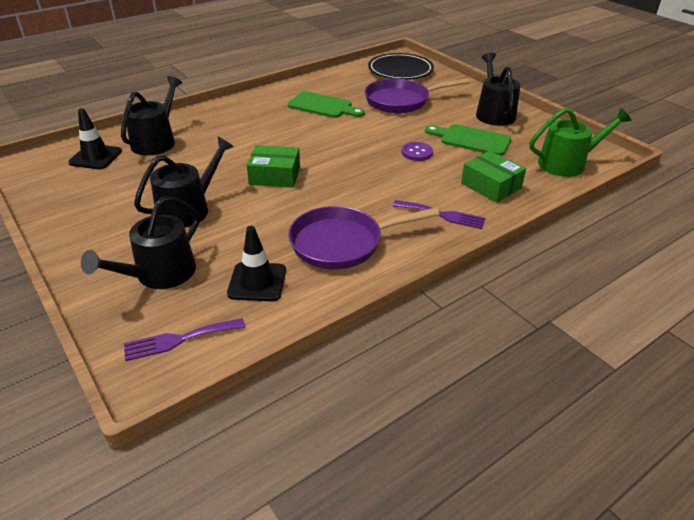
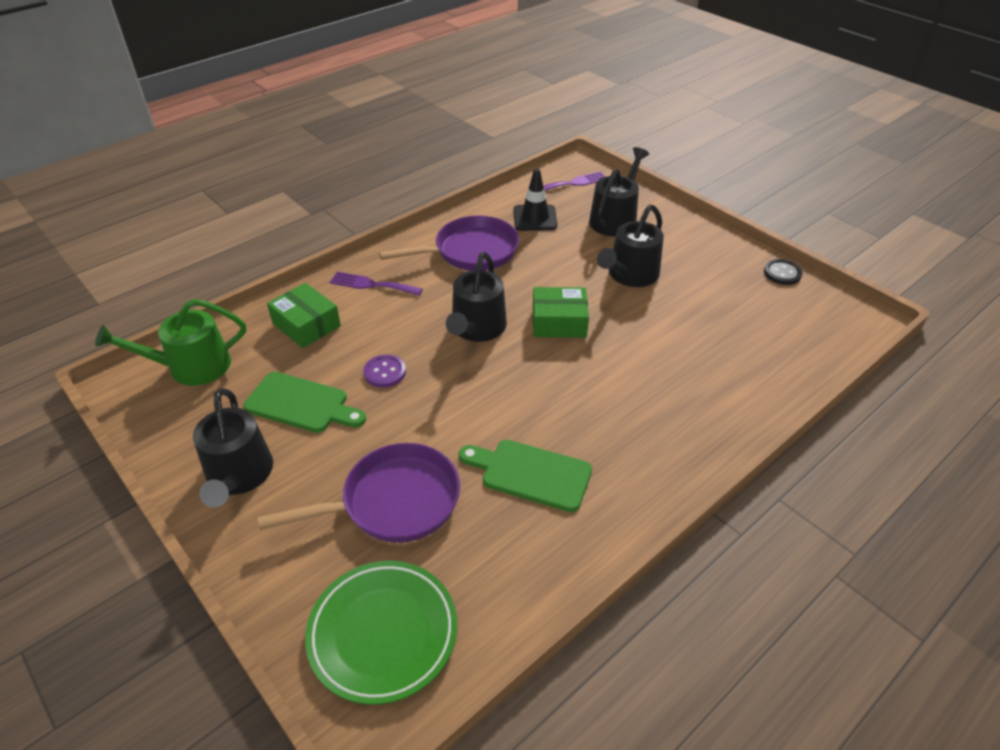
camera: 175 degrees right, 5 degrees up
(42, 202) = (782, 273): none -> black button
(95, 157) = (791, 335): black traffic cone -> none
(156, 141) = (740, 369): black watering can -> black watering can (477, 328)
(400, 71) = (383, 633): black plate -> green plate

